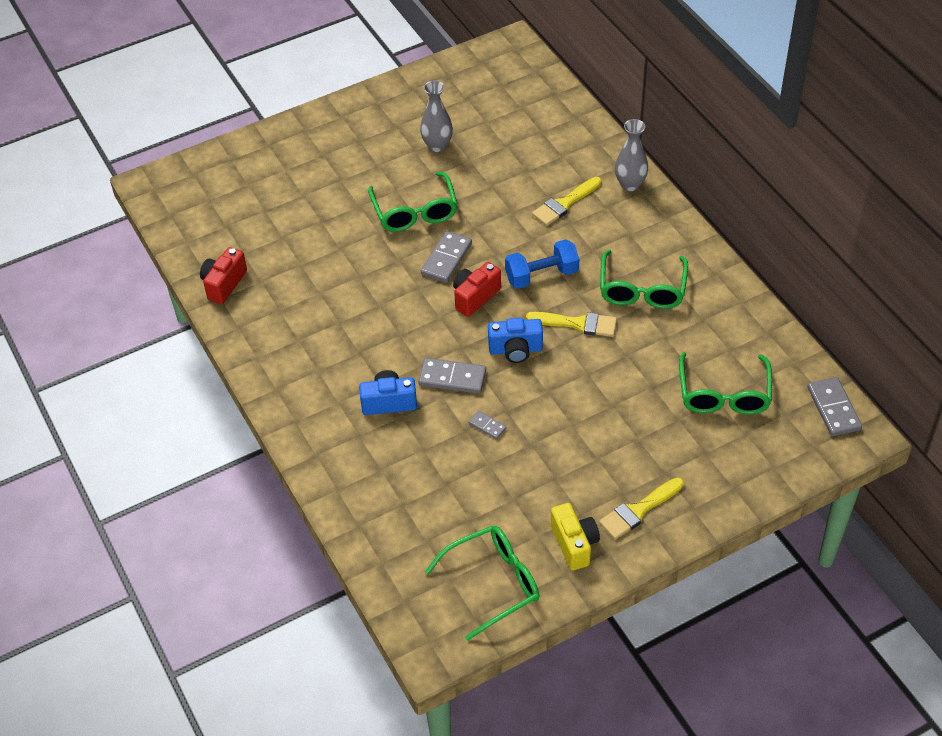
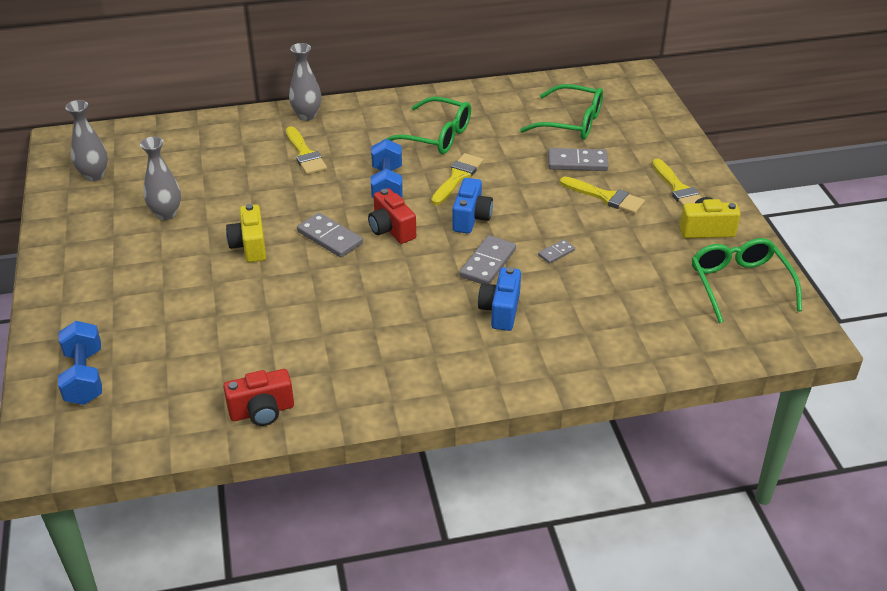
camera: 75 degrees left, 10 degrees down
(223, 284) = (262, 411): red camera -> red camera turned 60 degrees counterclockwise
(231, 174) = (84, 377): none -> blue dumbbell
(415, 211) = (250, 246): green glasses -> yellow camera
(471, 83) = (94, 176): none -> grey vase
(596, 449) = (606, 197): none -> yellow brush
(833, 408) = (605, 79): grey domino -> grey domino (577, 162)

